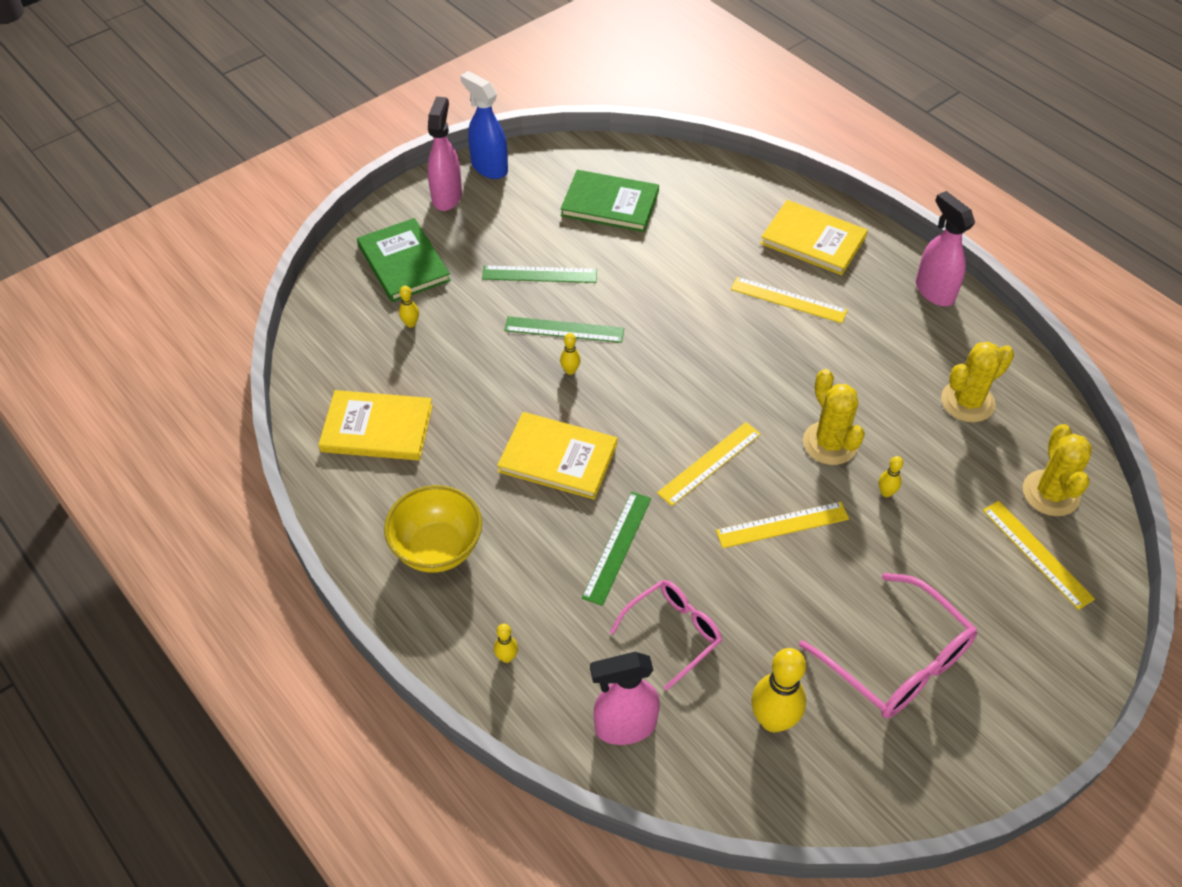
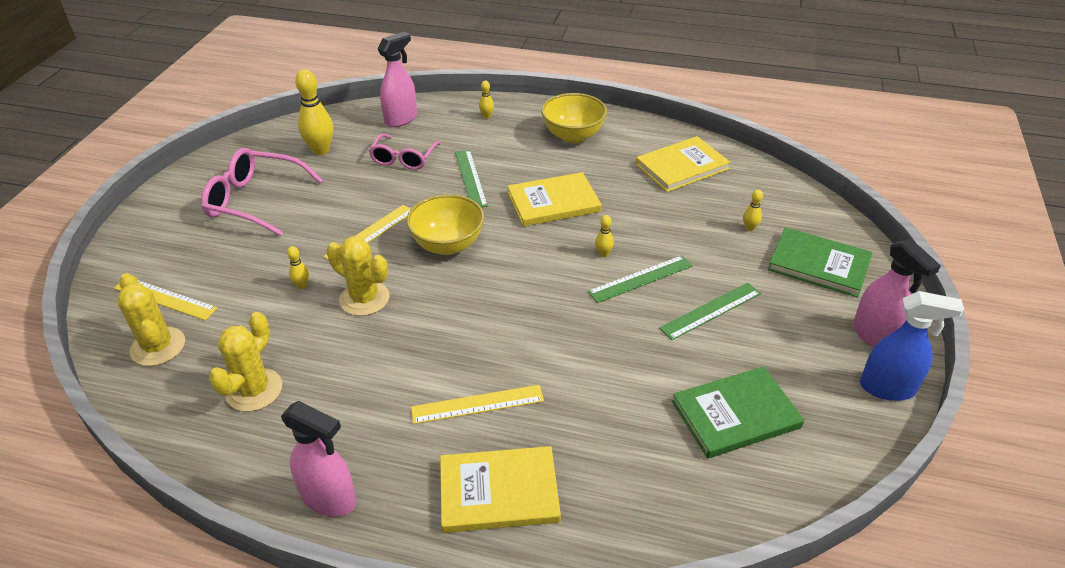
camera: 145 degrees right, 10 degrees down
(709, 463) = (448, 245): yellow ruler -> yellow bowl

